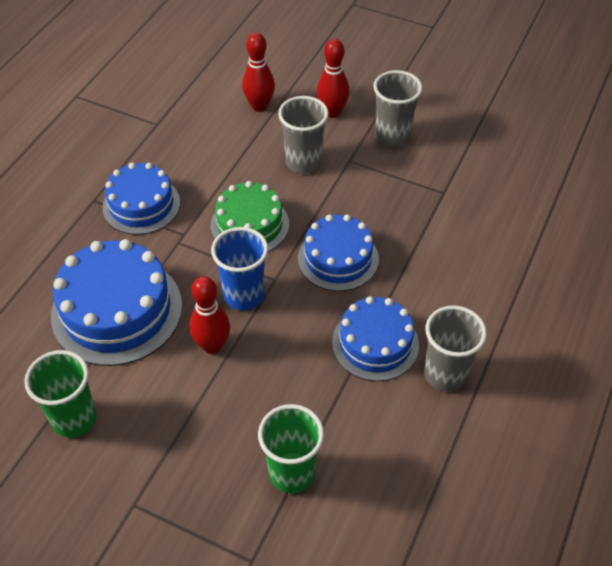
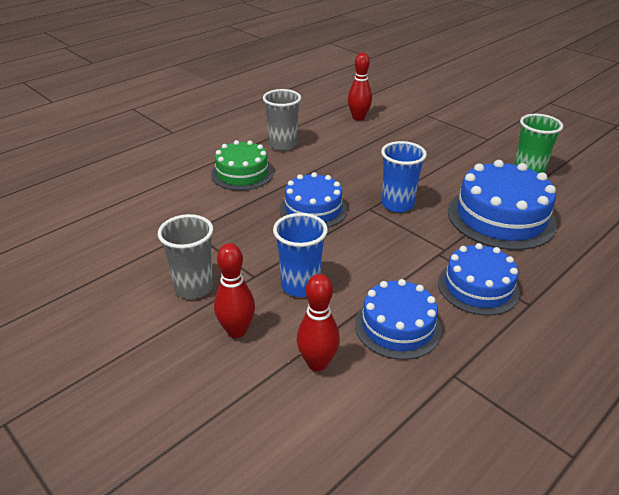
camera: 160 degrees left, 15 degrees down
(212, 346) = (429, 185): red bowling pin -> red bowling pin (358, 118)
(249, 225) = (376, 247): green cake -> green cake (242, 173)
(292, 473) = (395, 132): green cup -> none
(303, 162) = (300, 286): grey cup -> blue cup
(375, 343) = (316, 164): blue cake -> blue cake (397, 326)

